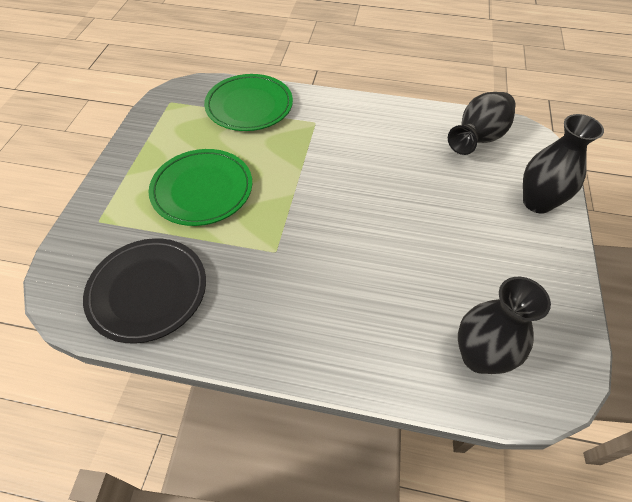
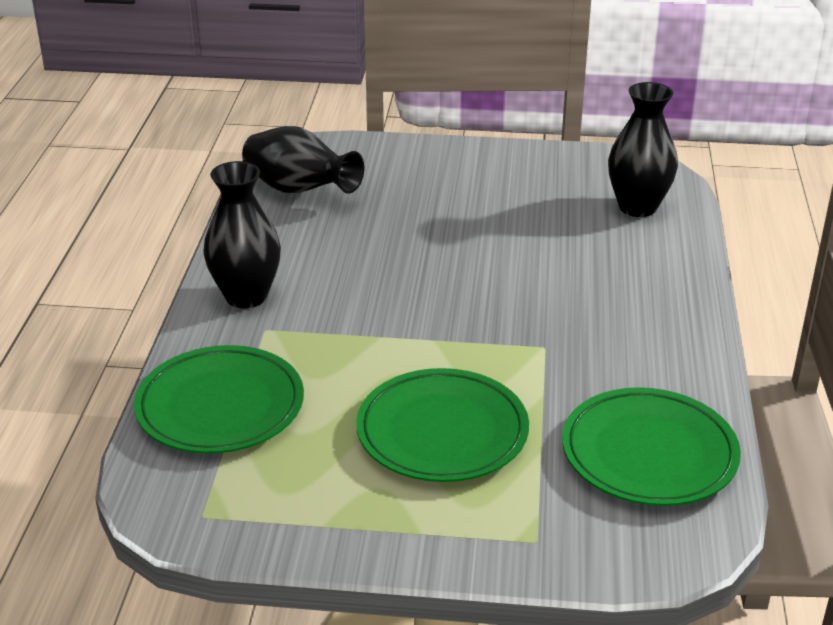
camera: 95 degrees left, 20 degrees down
(148, 291) = (649, 453): black plate -> green plate
(537, 202) = (414, 159): black vase -> black vase (246, 296)

